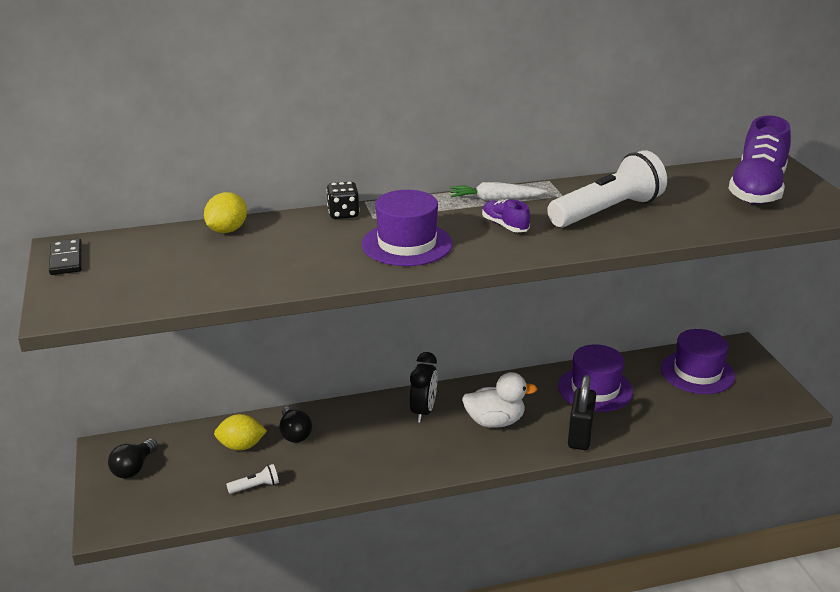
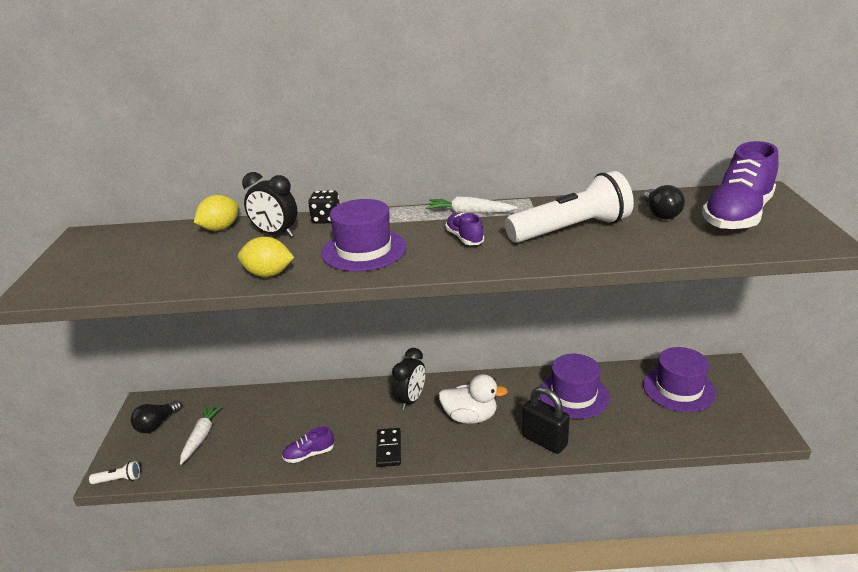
camera: 15 degrees right, 0 degrees up
(66, 259) = (77, 246): black domino -> black domino (388, 449)
(197, 474) = (201, 436): none -> white carrot
(241, 446) = (248, 415): yellow lemon -> yellow lemon (268, 274)
(255, 486) = (242, 454): white flashlight -> white flashlight (118, 479)
(294, 433) = (295, 408): black light bulb -> black light bulb (660, 213)
(297, 233) = (275, 234): none -> black clock
(333, 478) = (309, 454): none -> purple shoe
(580, 436) = (544, 441): black padlock -> black padlock turned 75 degrees counterclockwise

